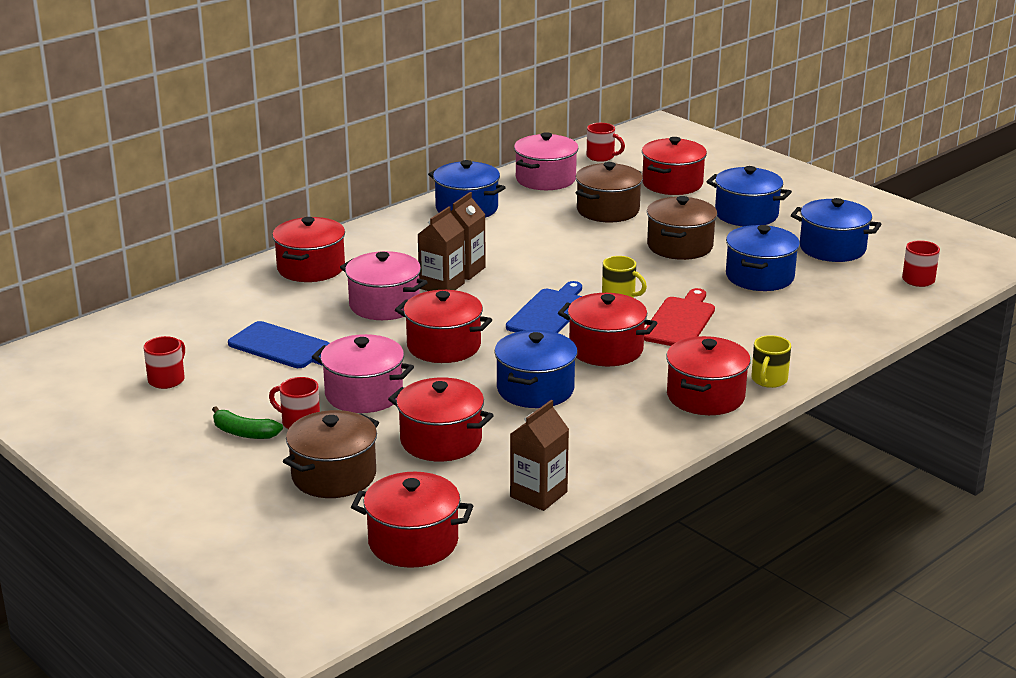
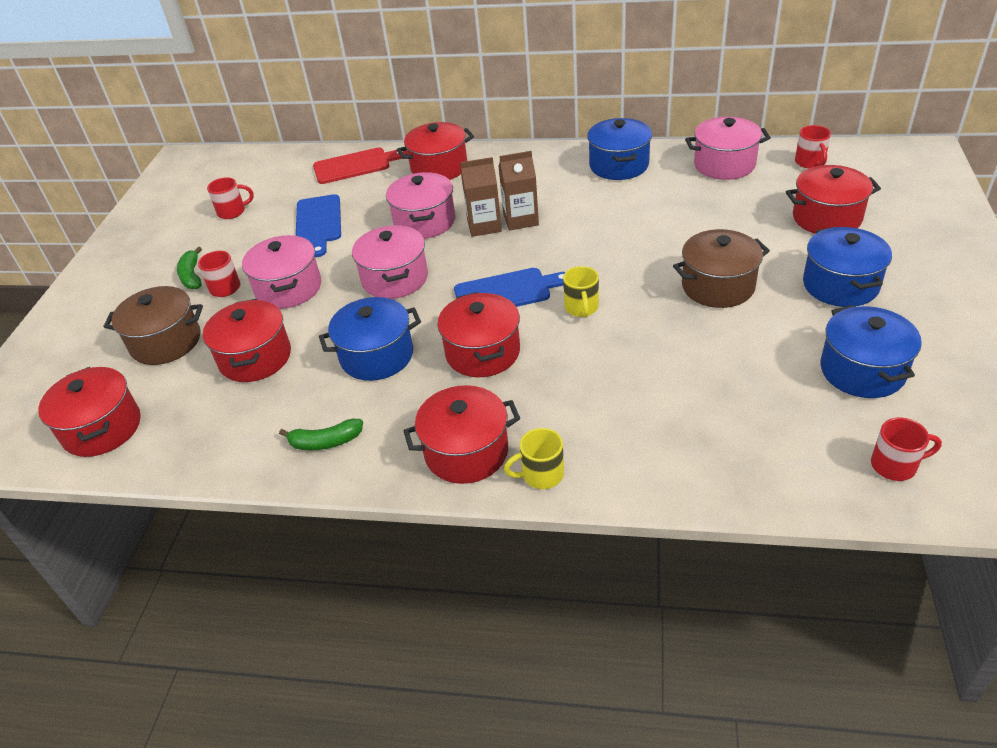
camera: 55 degrees right, 15 degrees up
(444, 346) = (395, 279): red pot -> pink pot
(538, 494) = (216, 450): brown carton -> none
(606, 445) = (325, 442): none -> green banana
(608, 210) = (721, 218): brown pot -> none
(680, 321) = (582, 362): red cutting board -> red cutting board (355, 165)
(759, 277) = (731, 359): blue pot -> none

